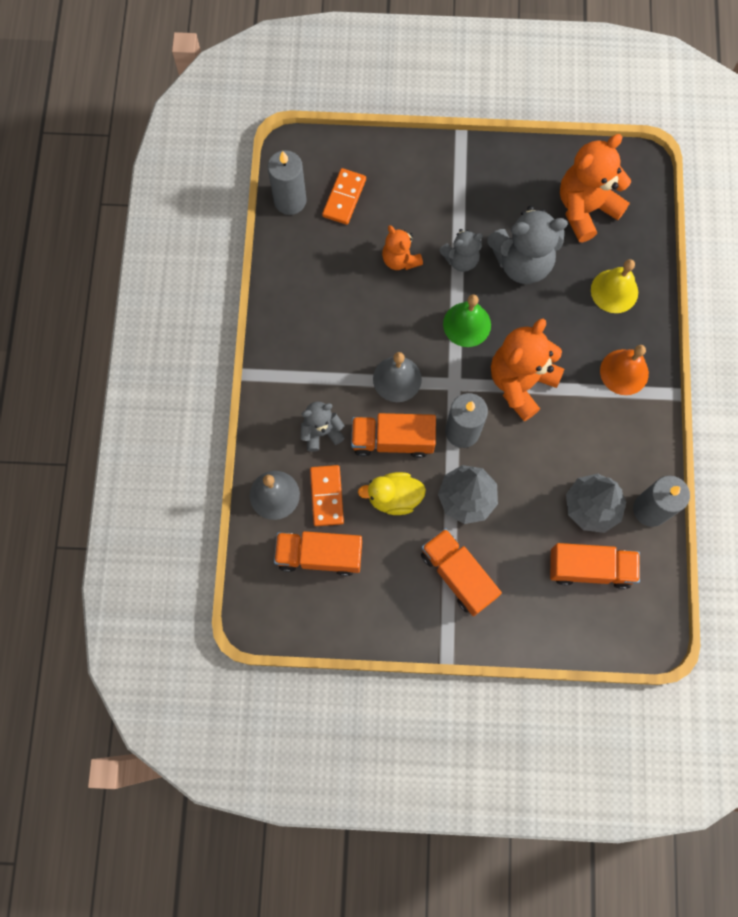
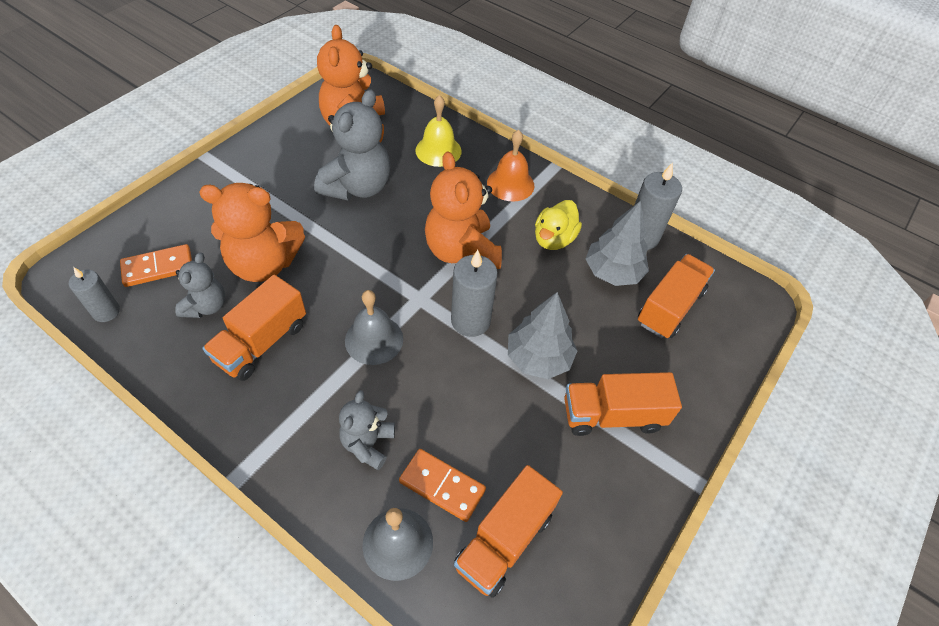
camera: 60 degrees left, 20 degrees down
(290, 200) = (106, 312): grey candle -> grey candle, size x0.64
(344, 198) = (158, 268): orange domino -> orange domino turned 75 degrees counterclockwise
(392, 440) = (432, 383): orange truck -> orange truck (261, 342)
(394, 497) = (492, 421): yellow duck -> yellow duck (554, 239)
(400, 259) = (264, 264): orange teddy bear -> orange teddy bear, size x1.76
(461, 259) = (312, 223): grey teddy bear -> grey teddy bear (206, 306)
(467, 324) = (373, 255): green bell -> none

